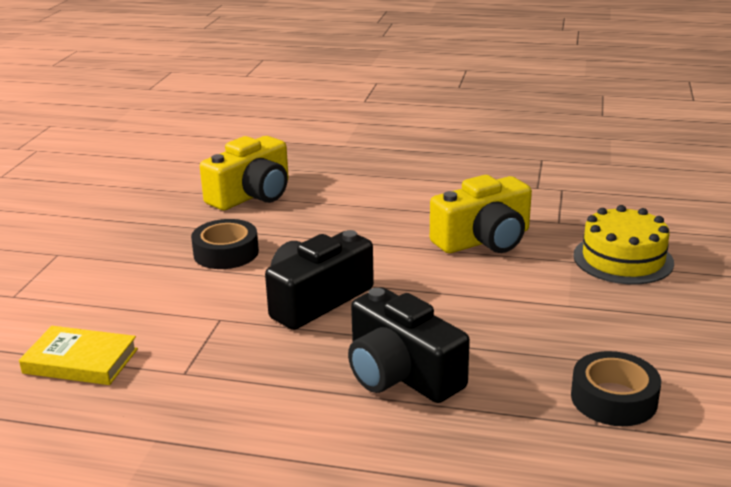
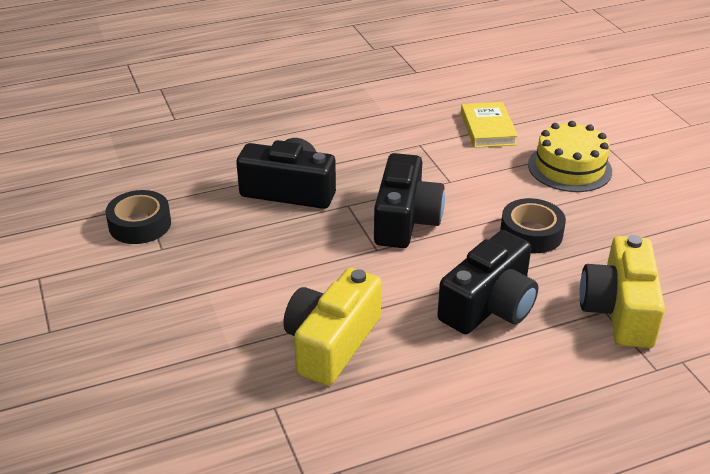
camera: 145 degrees right, 10 degrees up
(80, 361) = (488, 129): yellow book -> yellow book turned 75 degrees counterclockwise
(336, 223) = (489, 305): none -> black camera
(623, 259) = (180, 372): yellow cake -> yellow cake (569, 168)

